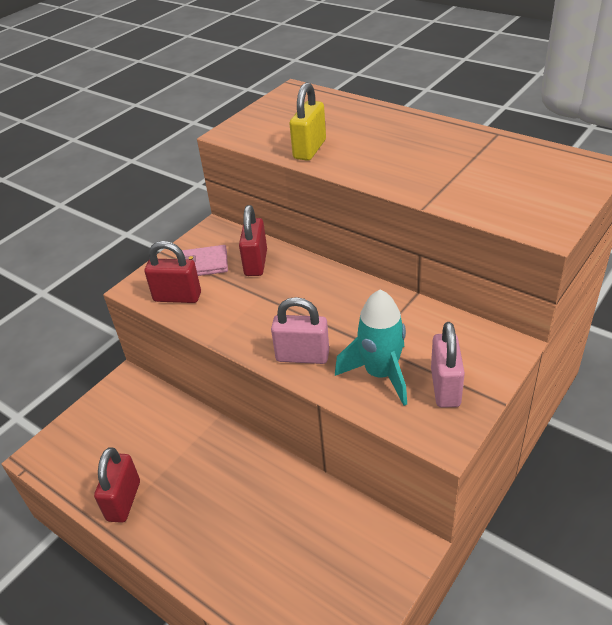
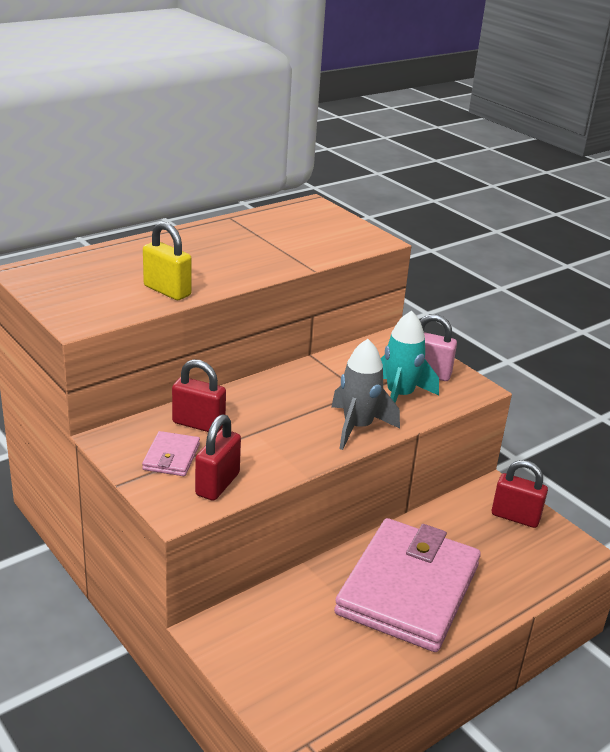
camera: 80 degrees left, 10 degrees down
(124, 501) = (390, 654): red padlock -> red padlock (515, 517)
(209, 497) = (408, 589): none -> pink wallet
(302, 356) = (357, 427): pink padlock -> grey rocket

